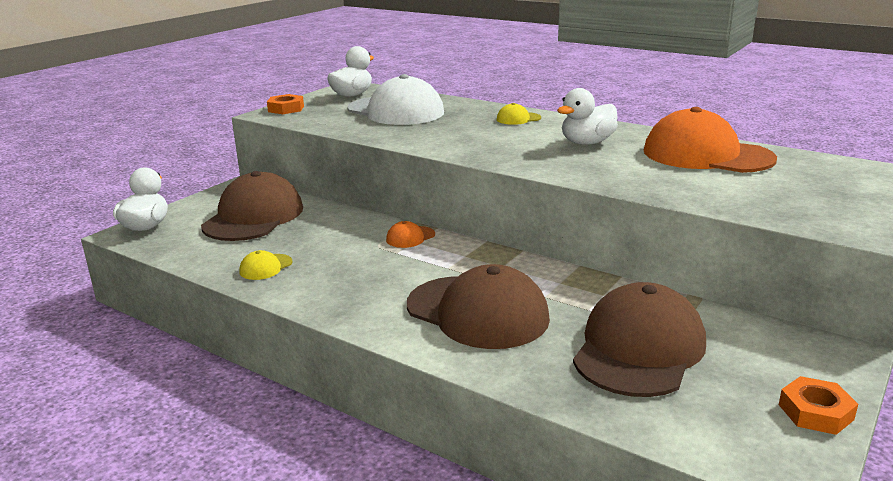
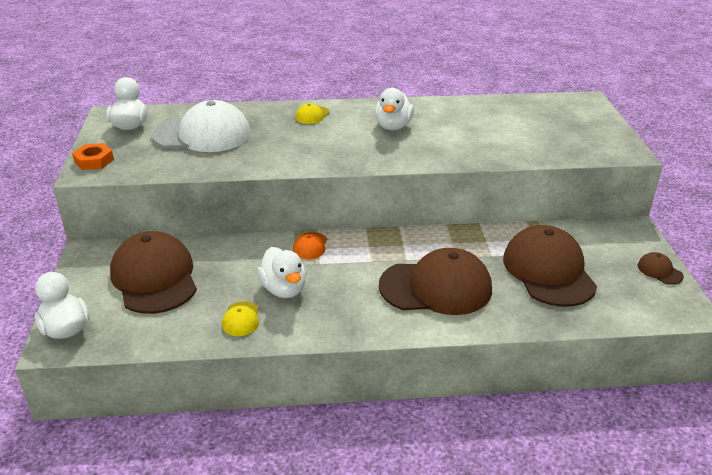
camera: 40 degrees left, 10 degrees up
(334, 260) = (284, 289): none -> white duck
(707, 155) = (477, 115): orange cap -> none
(815, 412) = (659, 271): orange nut -> brown cap

